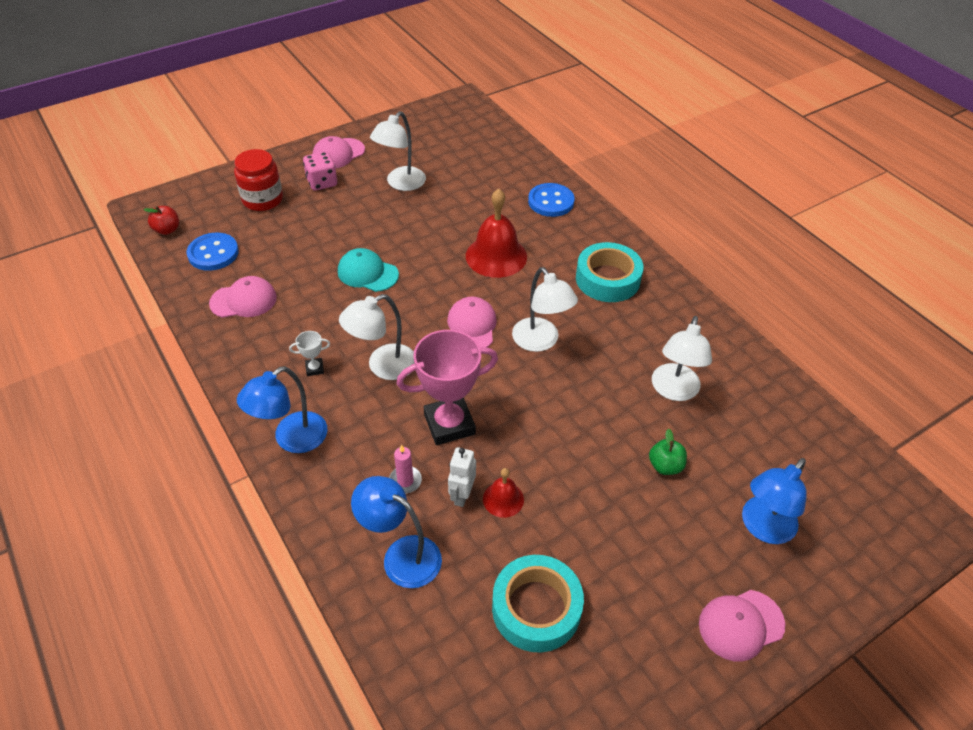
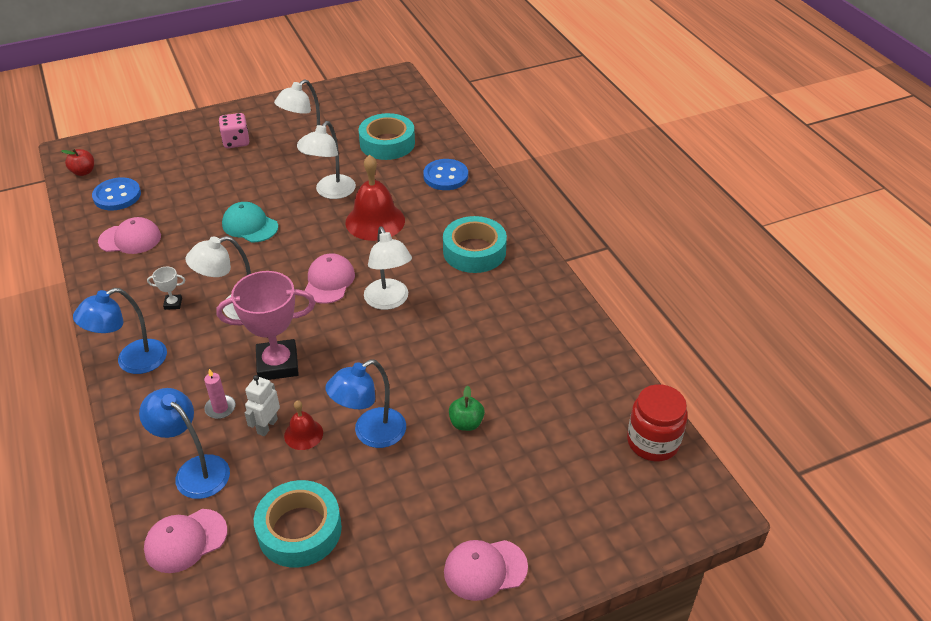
camera: 10 degrees right, 5 degrees down
(262, 199) = (177, 152): red jar -> red jar (653, 442)
(338, 153) = (260, 117): pink cap -> pink cap (185, 540)
(479, 171) = (387, 143): none -> turquoise tape
(674, 391) = (500, 358): white lamp -> white lamp (331, 192)
(762, 528) = (539, 488): blue lamp -> blue lamp (370, 433)

